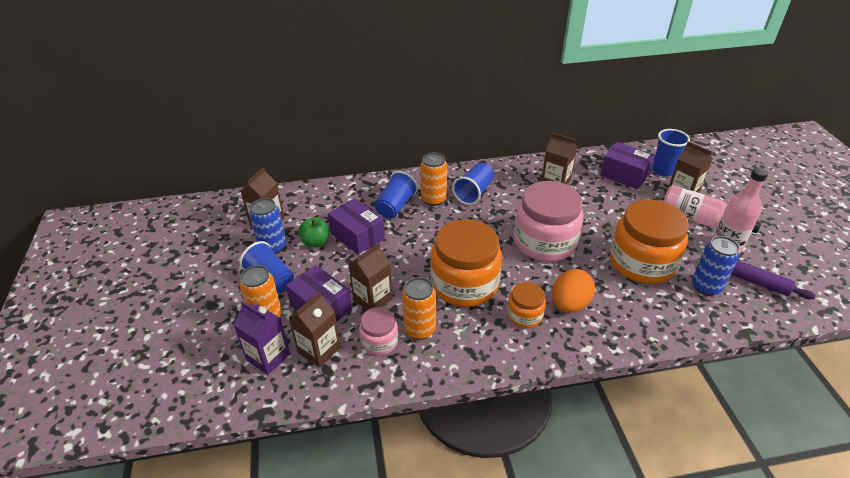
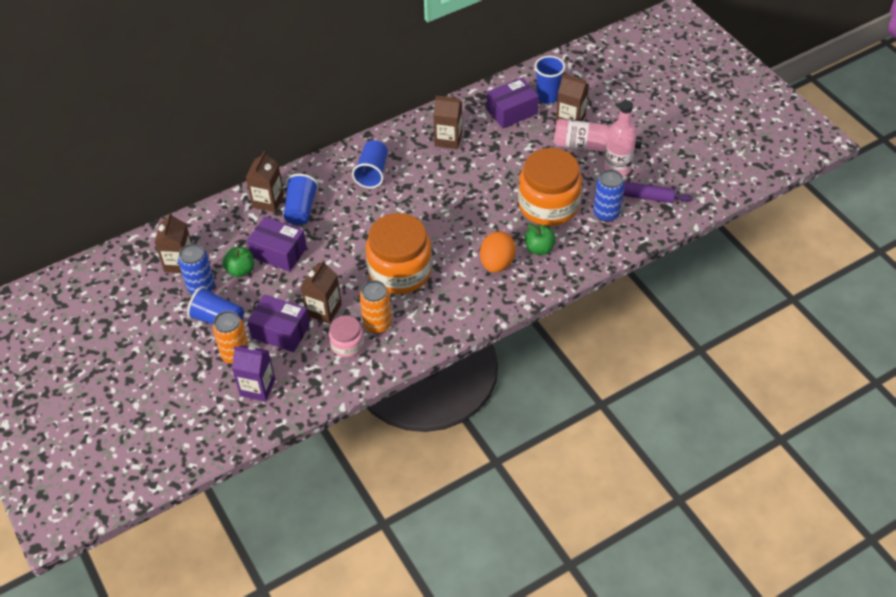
camera: 20 degrees left, 10 degrees up
(319, 350) = (299, 368): brown carton -> brown carton (268, 201)
(433, 199) = (335, 191): orange can -> none
(524, 315) = (462, 284): orange jar -> none
(544, 242) = (457, 208): pink jar -> none
(621, 302) = (539, 248): none -> green apple
(624, 175) = (512, 112): purple box -> purple box turned 45 degrees counterclockwise

